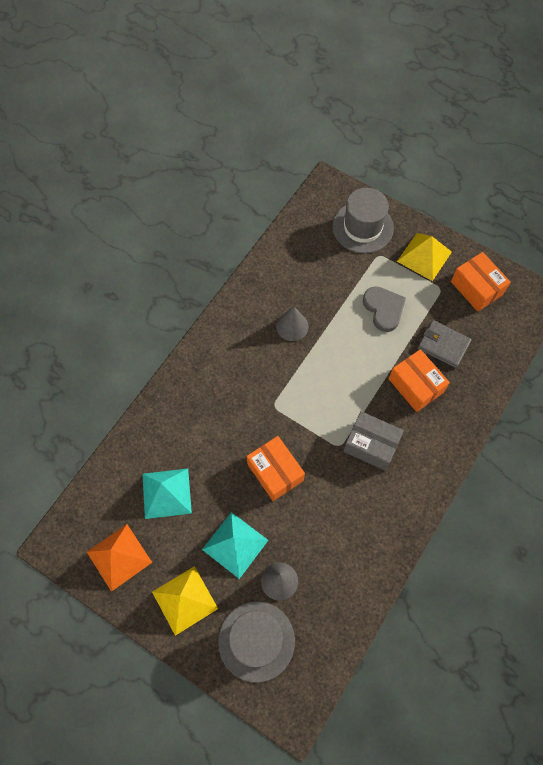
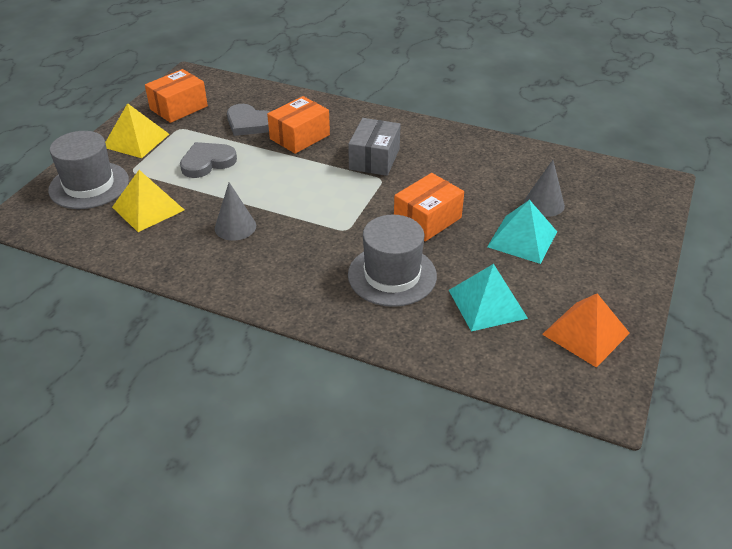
camera: 100 degrees left, 25 degrees down
(184, 600) = (602, 268): yellow pyramid -> yellow pyramid (148, 208)
(256, 641) = (611, 212): grey hat -> grey hat (392, 275)
(443, 345) = (249, 123): grey wallet -> grey heart

